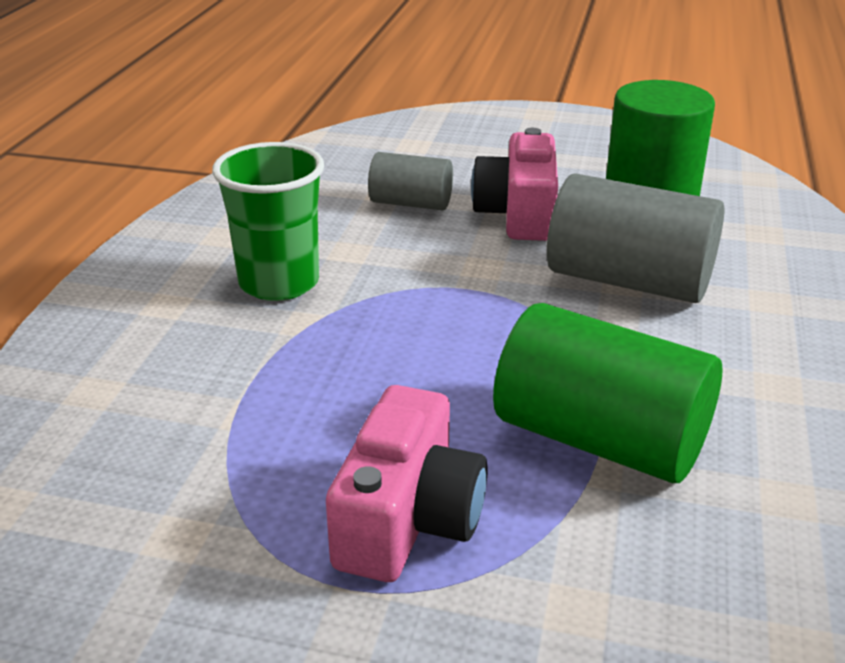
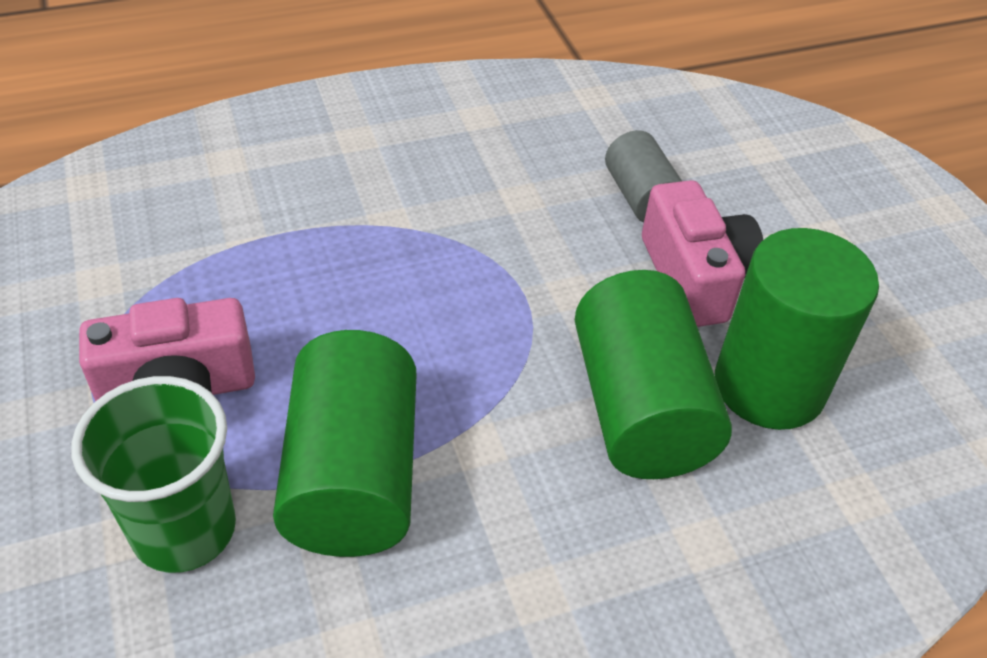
camera: 55 degrees right, 15 degrees up
(279, 283) = (435, 180): green cup -> green cup (184, 529)
(518, 214) = (695, 277): pink camera -> pink camera turned 105 degrees clockwise
(629, 280) = (640, 408): grey cylinder -> green cylinder

